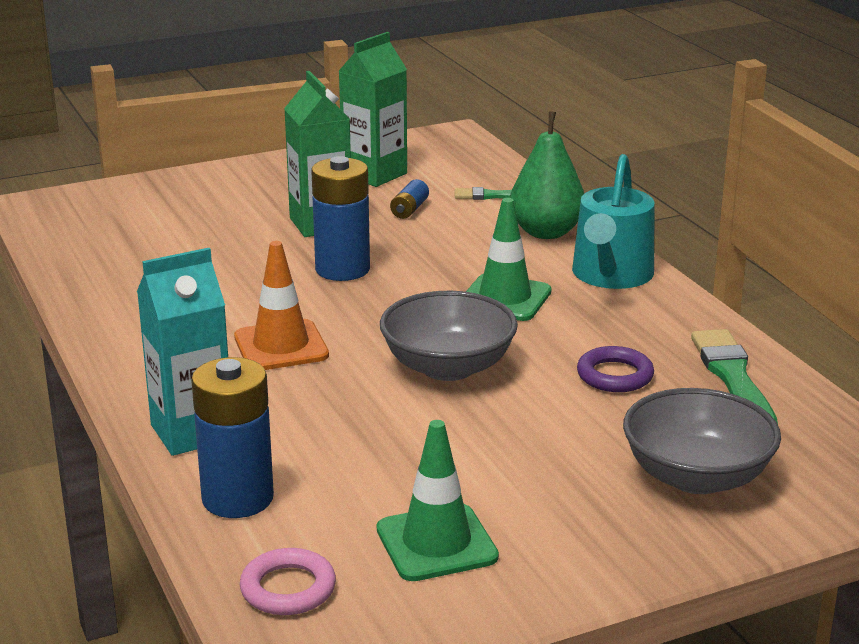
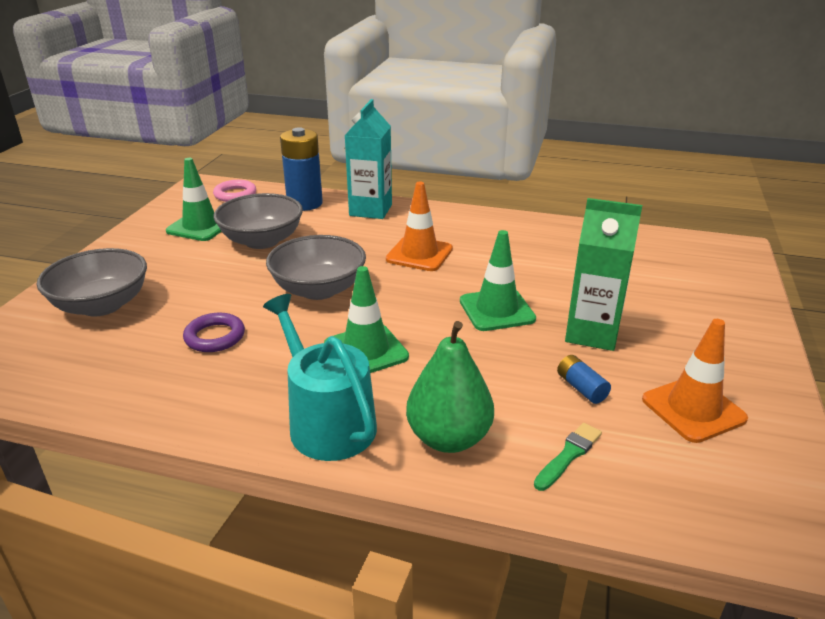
camera: 130 degrees right, 5 degrees up
(342, 269) = (497, 310): blue battery -> green traffic cone
(374, 174) = (693, 409): green carton -> orange traffic cone
(400, 465) = (262, 241): none -> grey bowl
(733, 378) = (129, 379): green brush -> none

